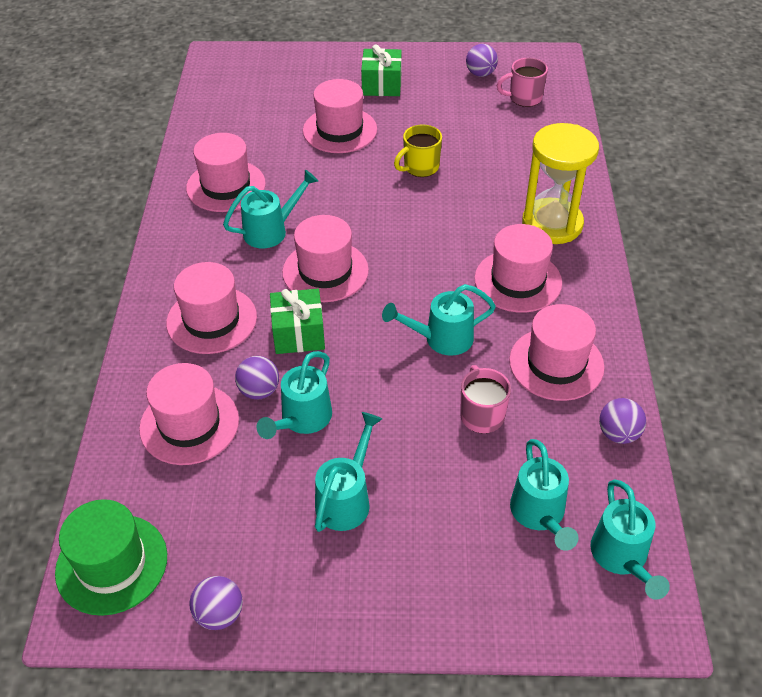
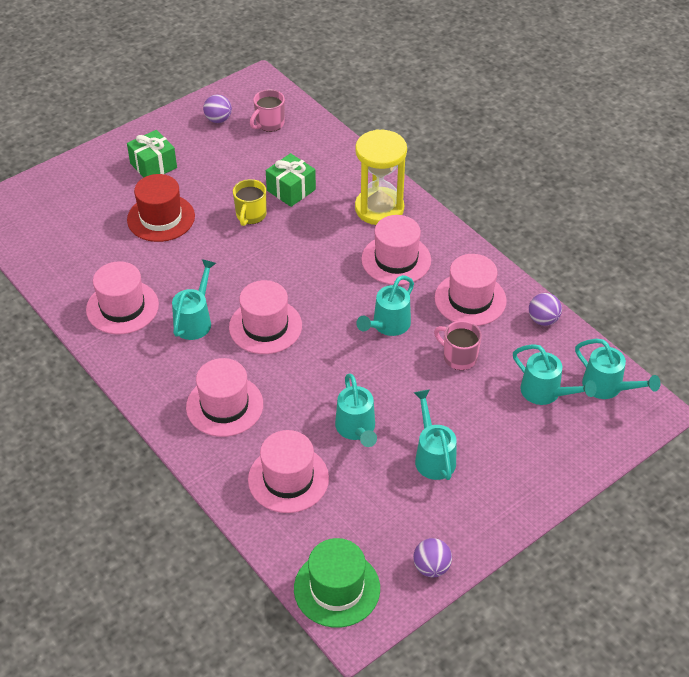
camera: 40 degrees left, 0 degrees up
(259, 391) = (309, 430): purple ball -> none
(298, 334) = (294, 378): green gift -> green gift (291, 190)
(340, 130) = (161, 218): pink hat -> red hat

